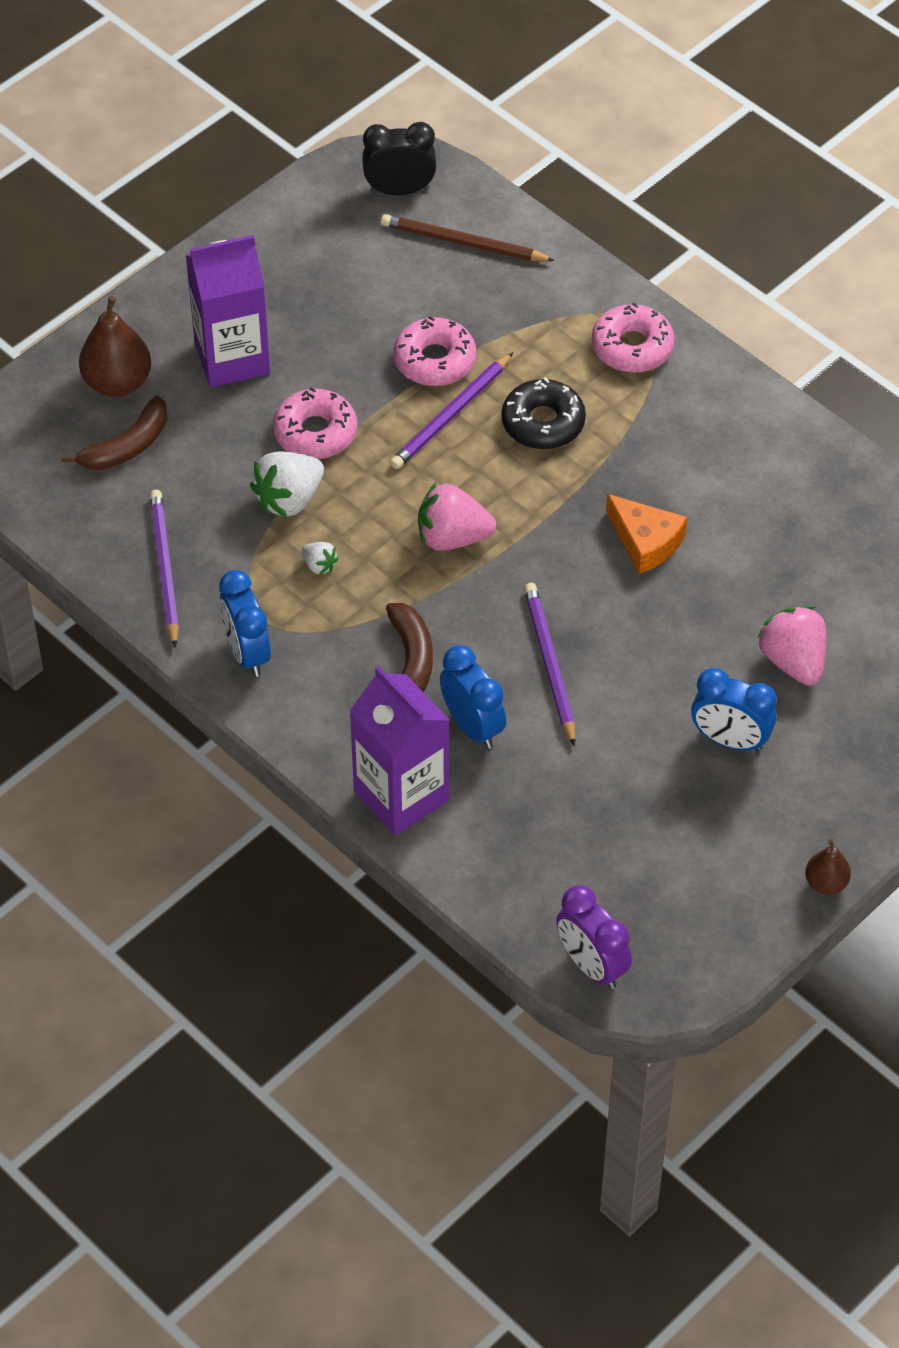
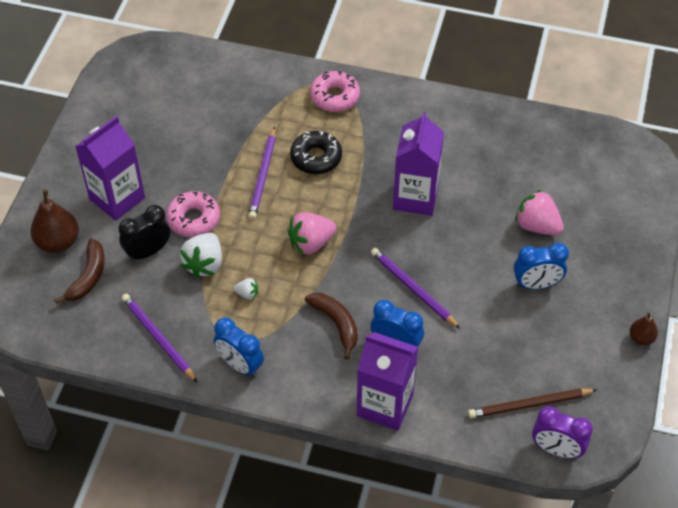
camera: 30 degrees left, 0 degrees up
(399, 190) = (150, 66): black clock -> black clock (148, 251)
(435, 360) = (233, 150): pink donut -> none
(464, 243) = (206, 80): brown pencil -> brown pencil (530, 405)
(645, 542) = (415, 197): orange cheese -> purple carton

